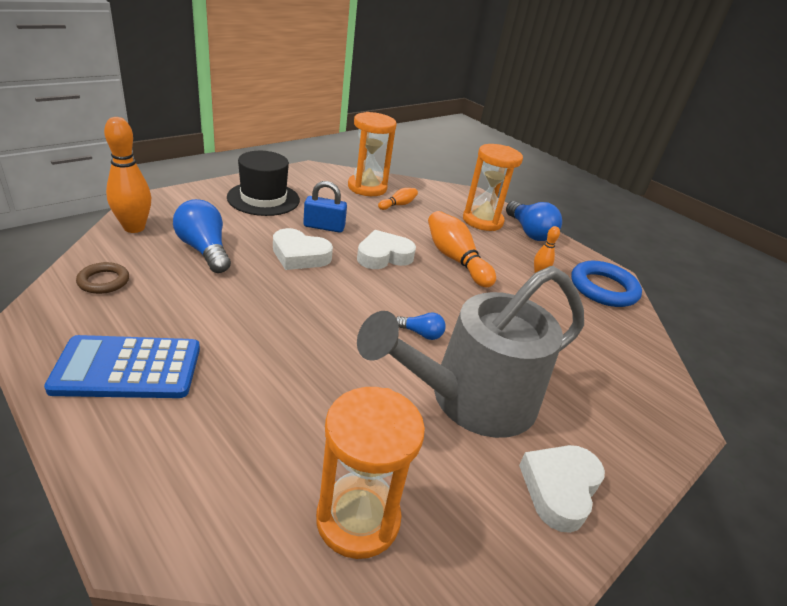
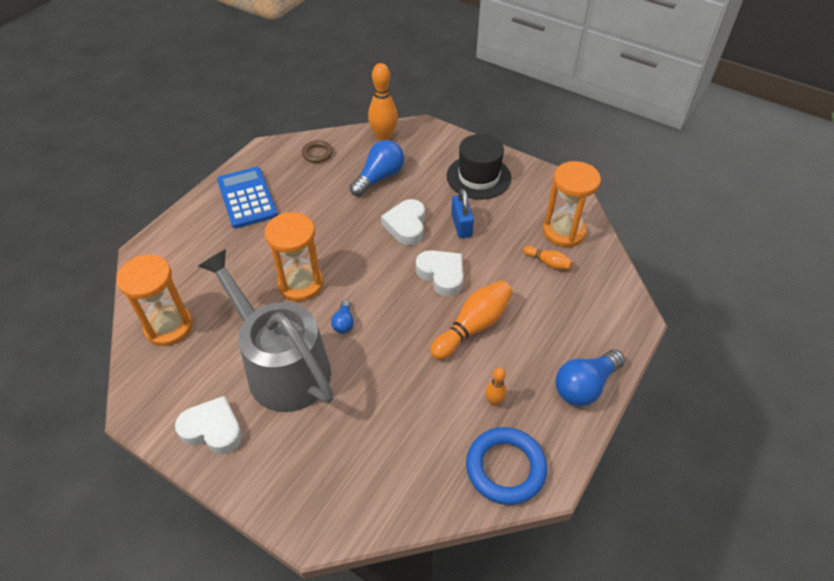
camera: 80 degrees right, 15 degrees up
(482, 221) = (574, 338): orange hourglass -> orange hourglass (301, 284)

